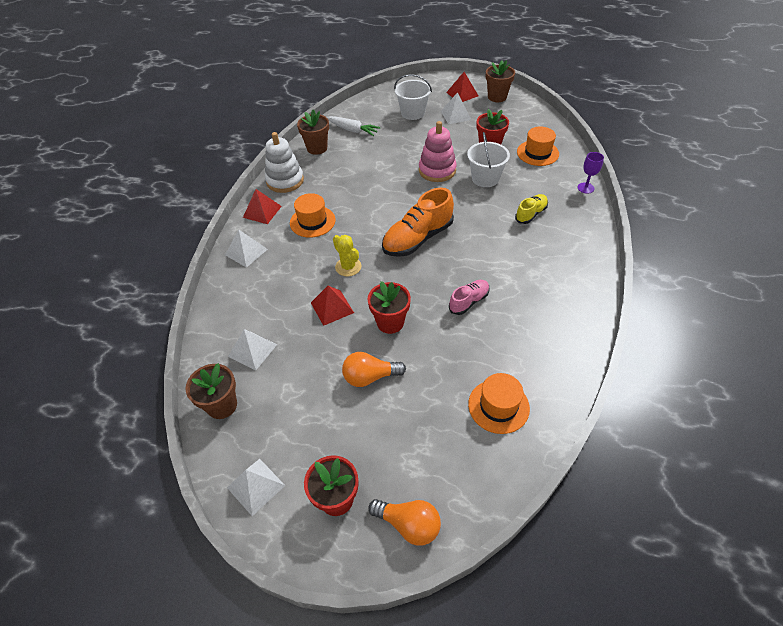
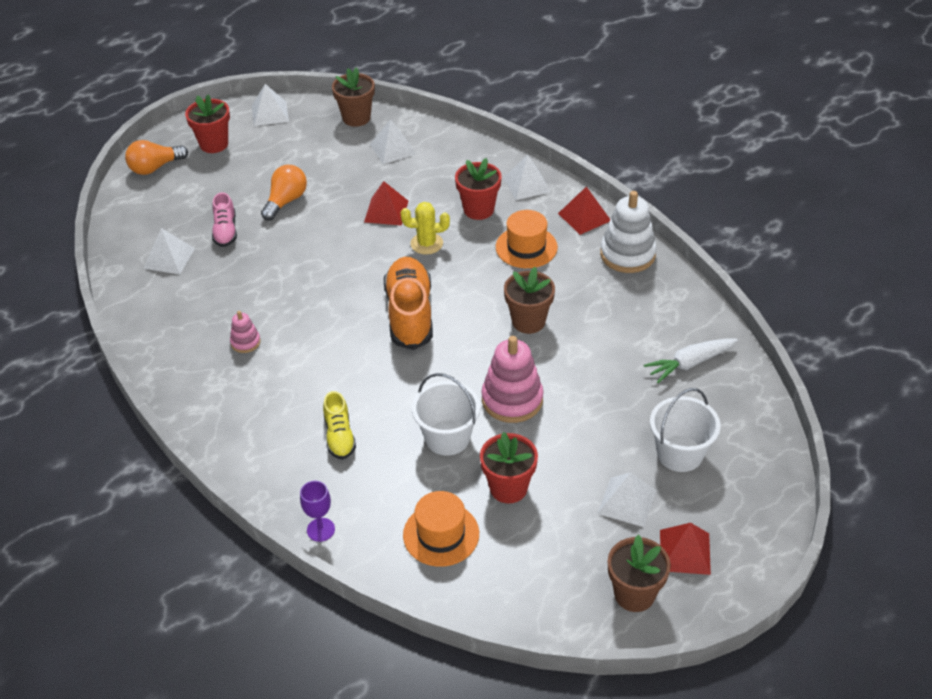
camera: 125 degrees right, 5 degrees down
(317, 148) = (675, 309): brown flower pot -> brown flower pot (528, 321)
(390, 322) = (325, 239): red flower pot -> red flower pot (478, 209)
(469, 301) = (285, 303): pink shoe -> pink shoe (225, 231)
(498, 406) = (169, 258): orange hat -> white pyramid
(519, 298) = (245, 342): none -> pink stacking toy

